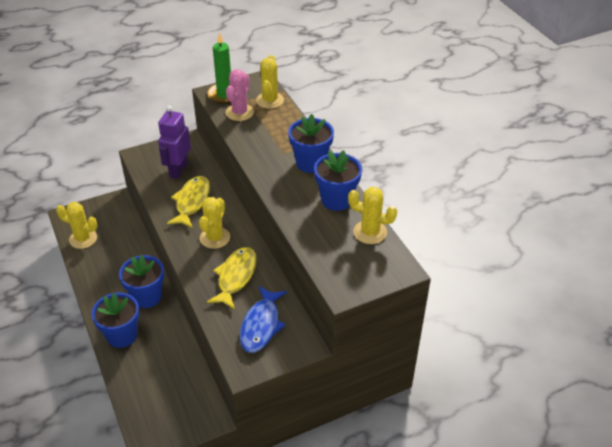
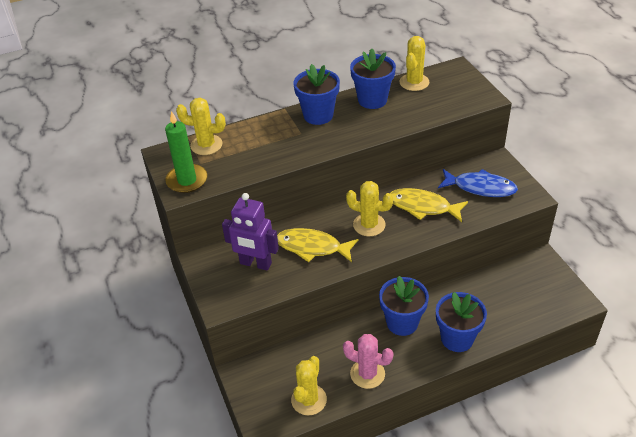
camera: 85 degrees left, 0 degrees up
(239, 112) = (224, 167): pink cactus -> pink cactus (367, 374)

